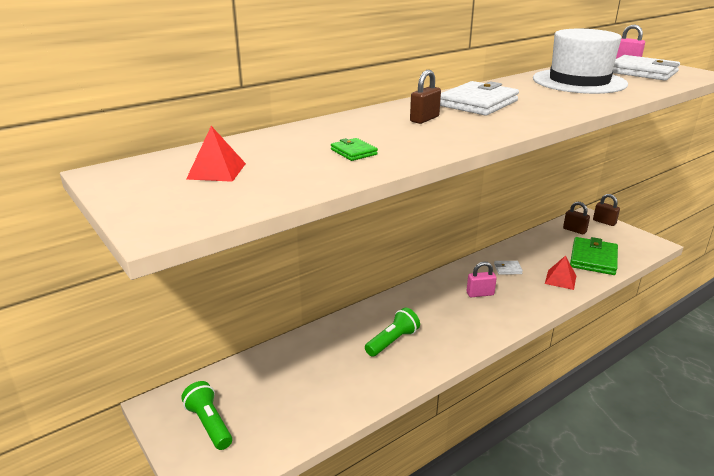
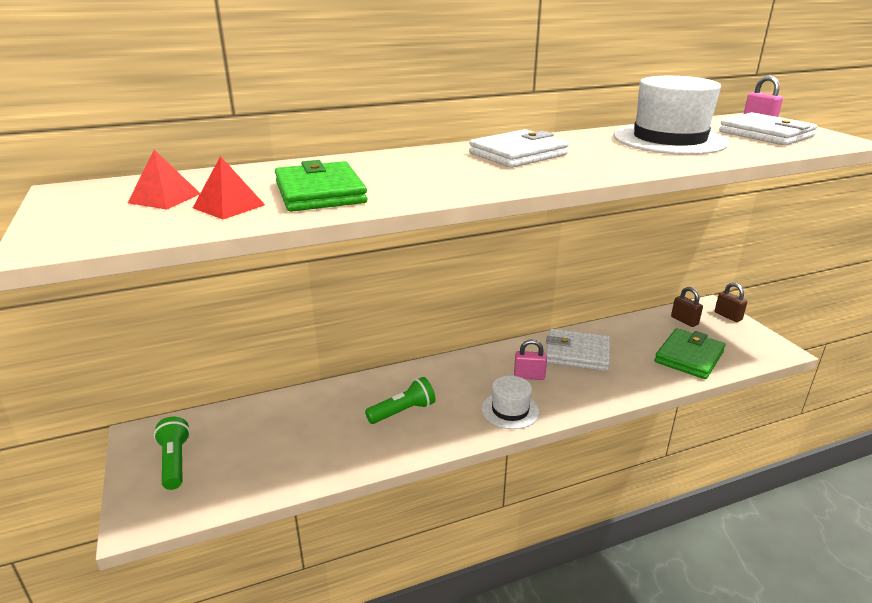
camera: 15 degrees right, 0 degrees up
(353, 152) = (320, 193): green wallet -> green wallet, size x2.17
(424, 119) = (437, 166): brown padlock -> none
(480, 325) = (510, 410): none -> white hat
(507, 269) = (577, 353): white wallet -> white wallet, size x2.17
(560, 279) = (634, 374): red pyramid -> red pyramid (229, 206)

